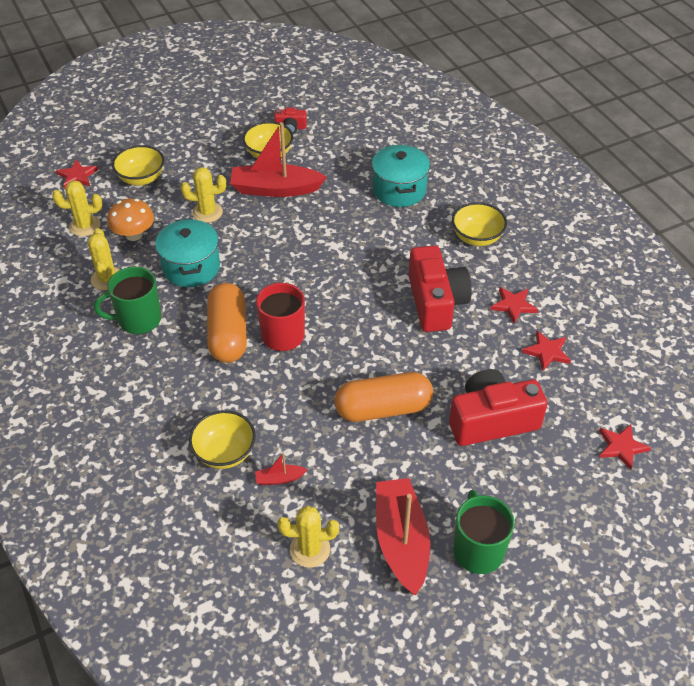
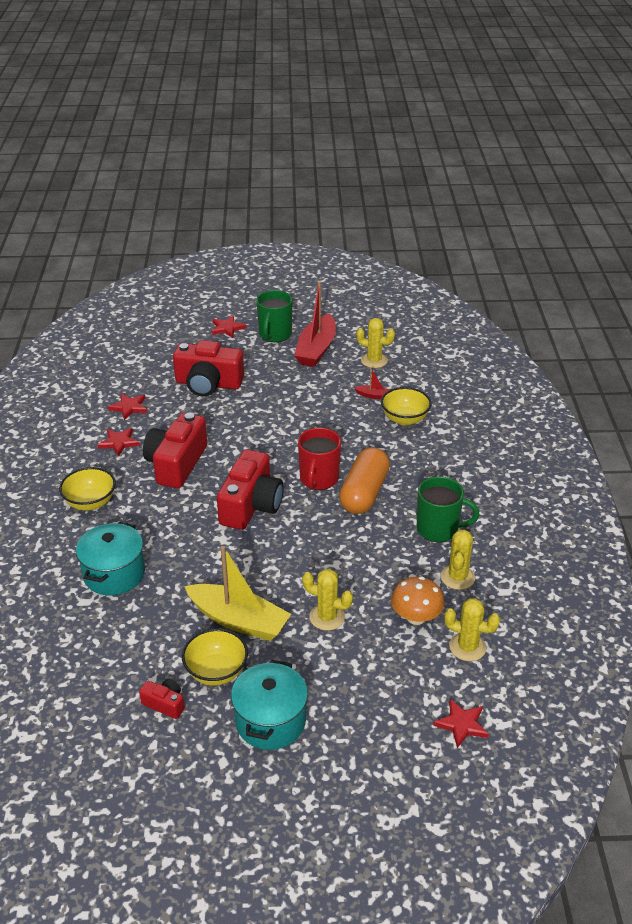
camera: 155 degrees left, 10 degrees down
(141, 178) = (383, 690): yellow bowl -> none
(191, 267) = (370, 562): turquoise pot -> turquoise pot (270, 721)
(275, 189) = (239, 620): red boat -> yellow boat
(331, 284) = (251, 505): none -> red camera
(383, 408) = (276, 410): orange capsule -> none
(621, 447) = (142, 349): red star -> red star (227, 328)

